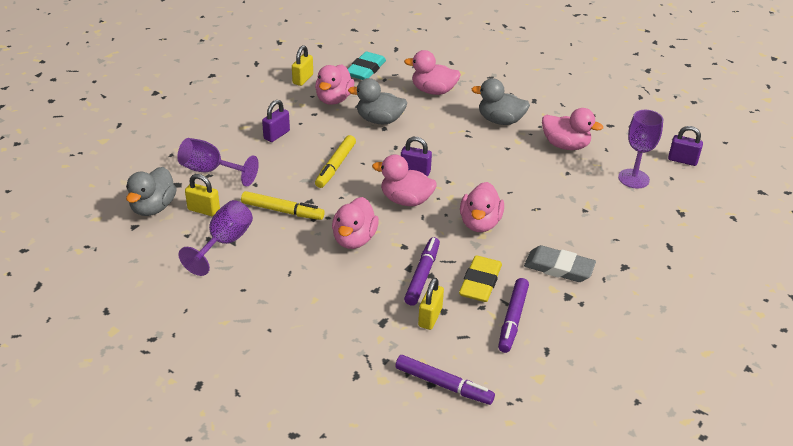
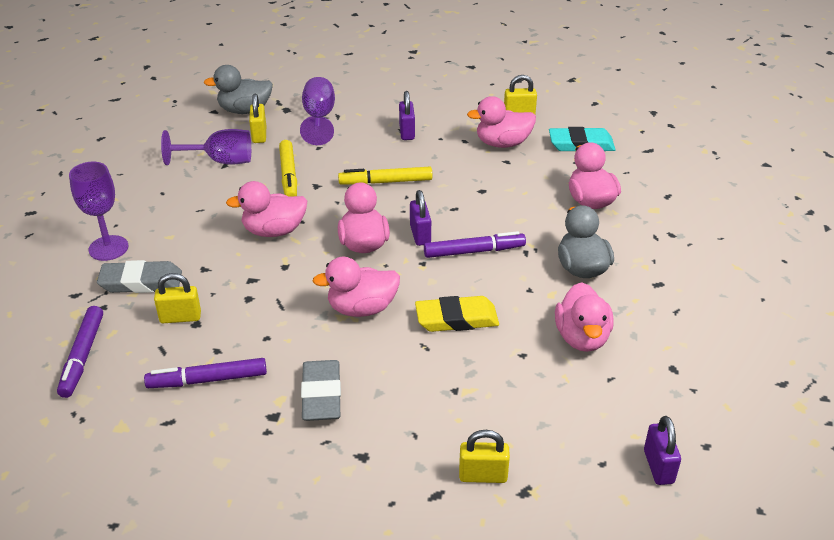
camera: 65 degrees right, 0 degrees up
(276, 135) = (407, 132): purple padlock -> purple padlock turned 75 degrees clockwise
(367, 330) = (141, 282): none -> grey eraser
(379, 120) = (493, 183): grey duck -> none
(422, 275) = (244, 292): purple marker -> purple marker (474, 251)
(480, 282) = (257, 338): yellow eraser -> yellow eraser (456, 319)
(633, 178) = (564, 422): purple goblet -> purple goblet (108, 248)
(662, 223) = (483, 475): none -> yellow padlock

